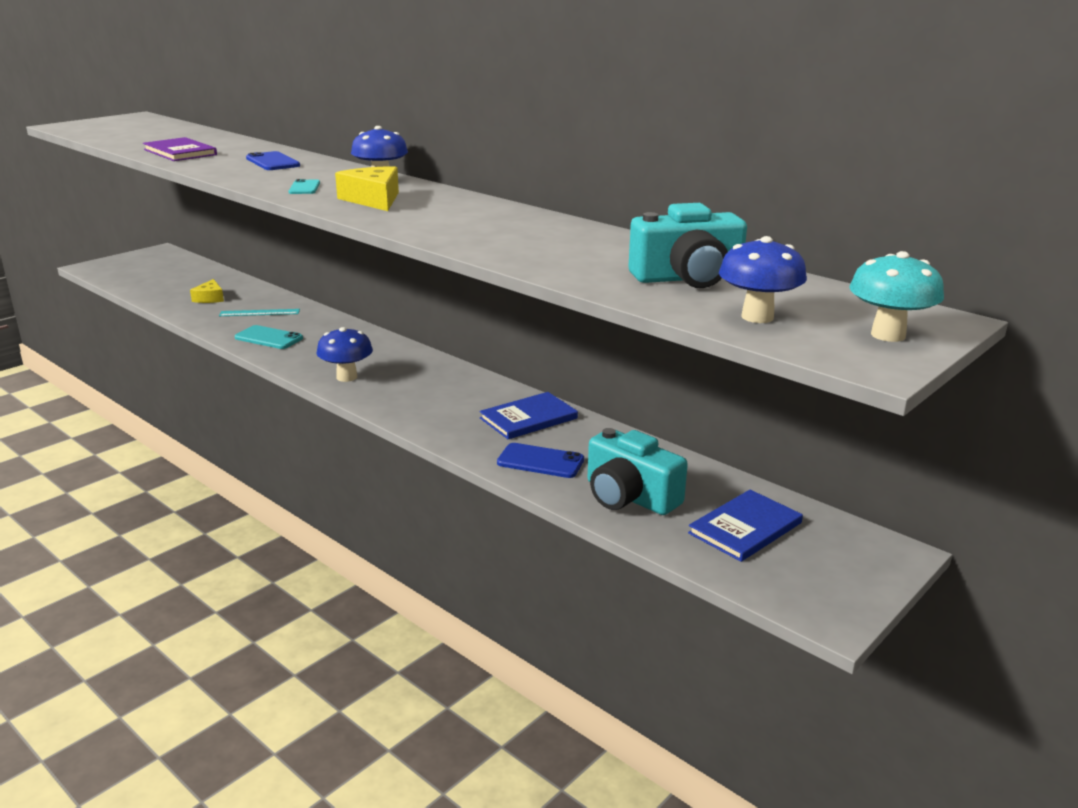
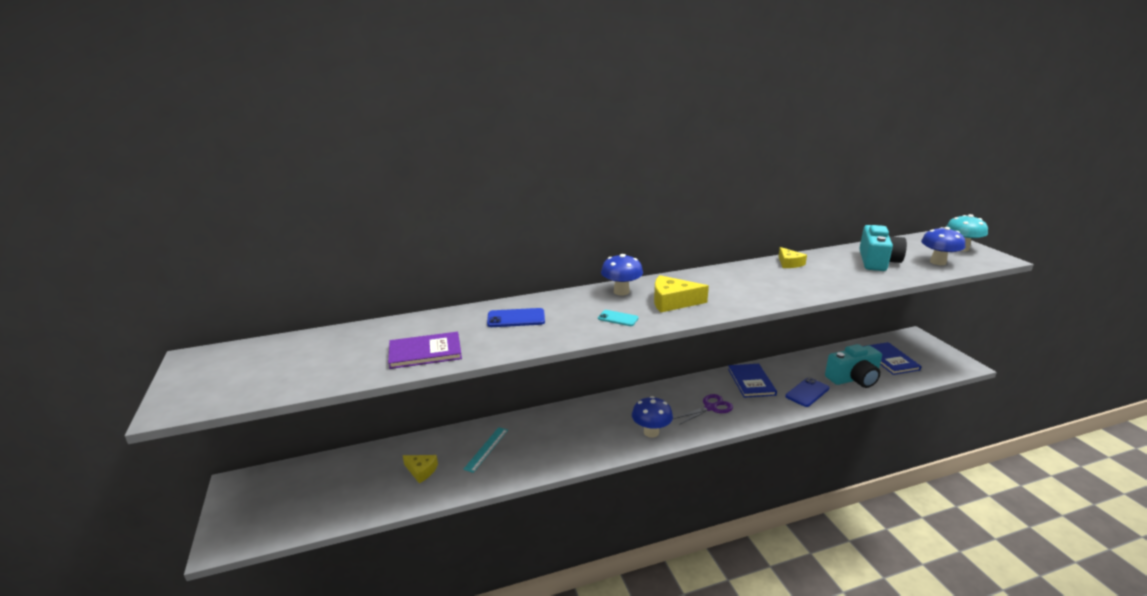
camera: 60 degrees left, 0 degrees up
(269, 338) = (548, 454): turquoise phone -> none
(432, 401) = (710, 408): none -> purple scissors
(590, 234) = (789, 263): none -> yellow cheese

